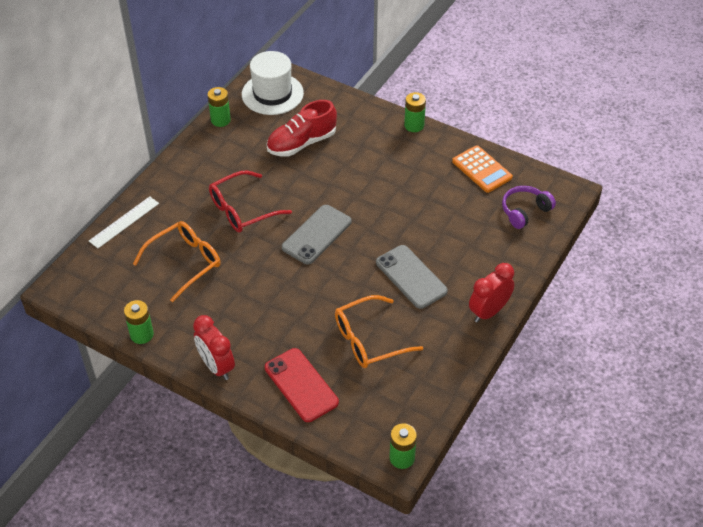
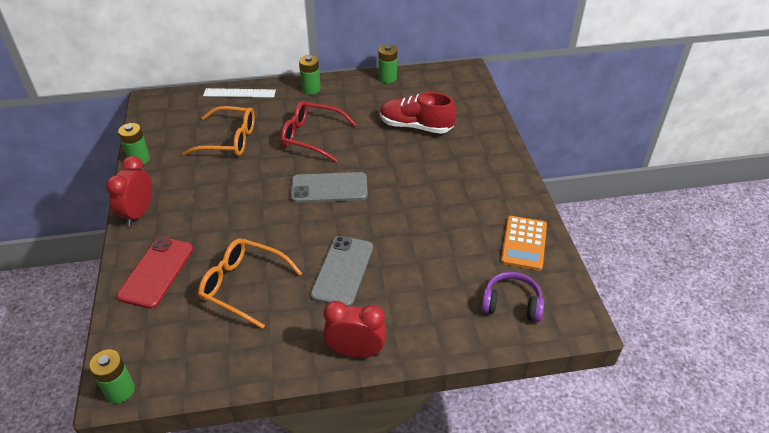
camera: 50 degrees right, 5 degrees down
(272, 94) = (446, 85): white hat -> none
(414, 125) = (517, 173): green battery -> green battery (311, 89)

